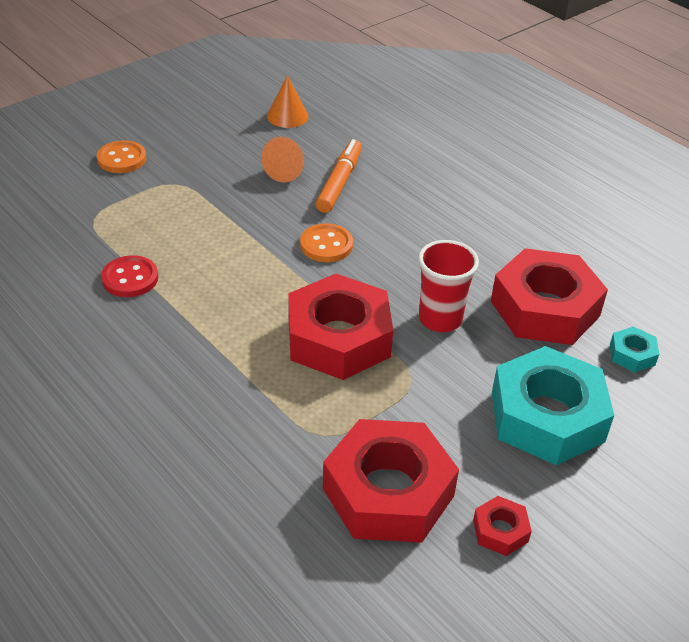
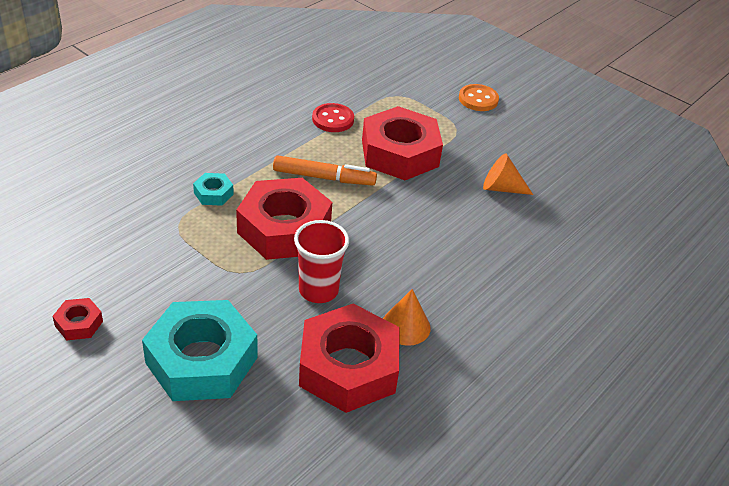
camera: 80 degrees right, 0 degrees up
(287, 116) = (589, 183): orange cone -> orange cone (405, 326)
(326, 245) = (402, 217): orange button -> none
(339, 182) = (497, 221): orange marker -> orange marker (324, 177)
(388, 492) = (121, 260): red nut -> red nut (399, 153)
(632, 354) = (291, 435): turquoise nut -> turquoise nut (213, 193)

